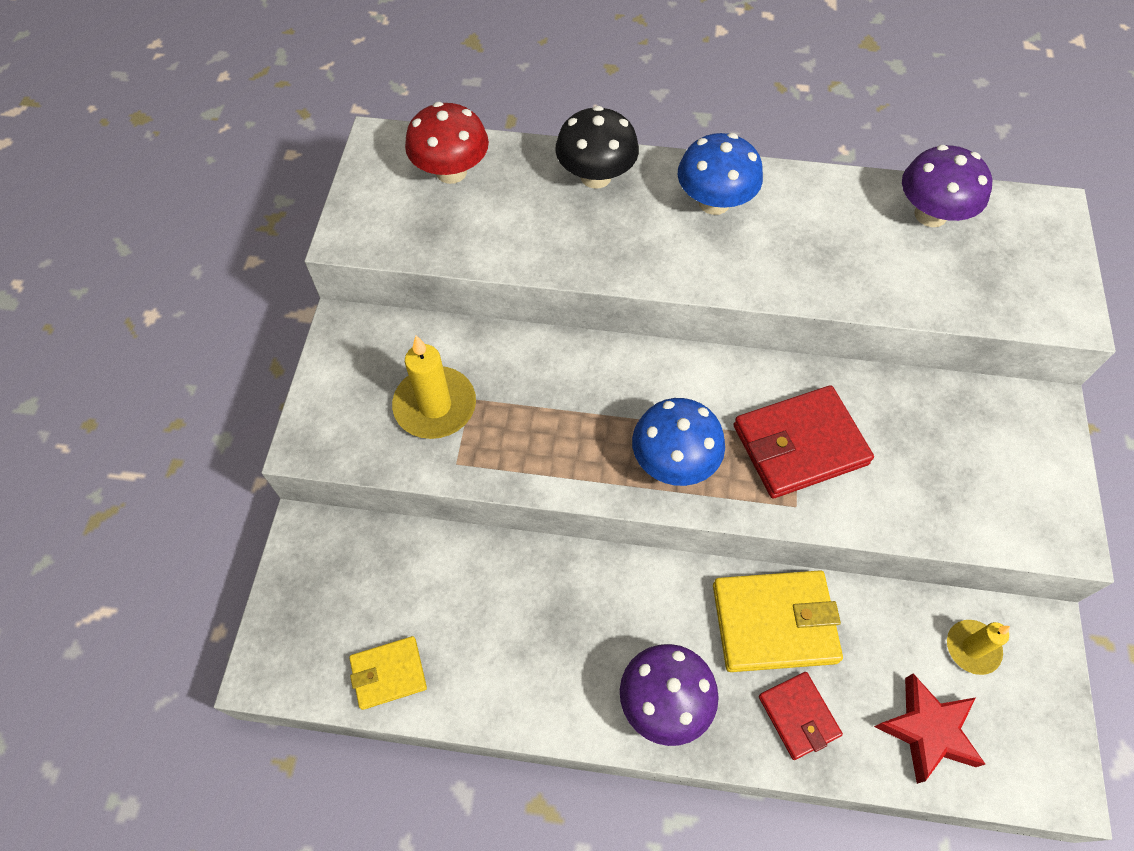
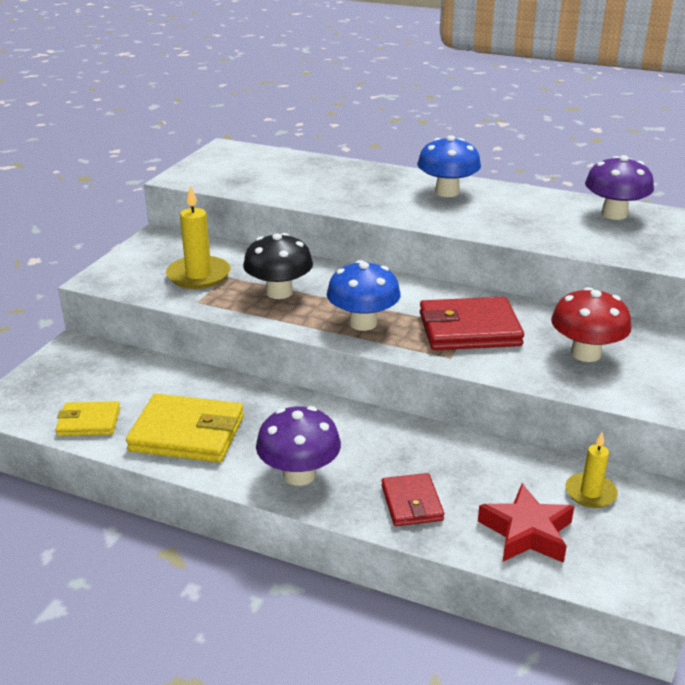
camera: 15 degrees right, 30 degrees down
(451, 172) = (266, 162): red mushroom -> red mushroom (585, 353)
(596, 176) = (366, 174): black mushroom -> black mushroom (279, 292)
(774, 623) = (416, 449): yellow wallet -> yellow wallet (187, 433)

